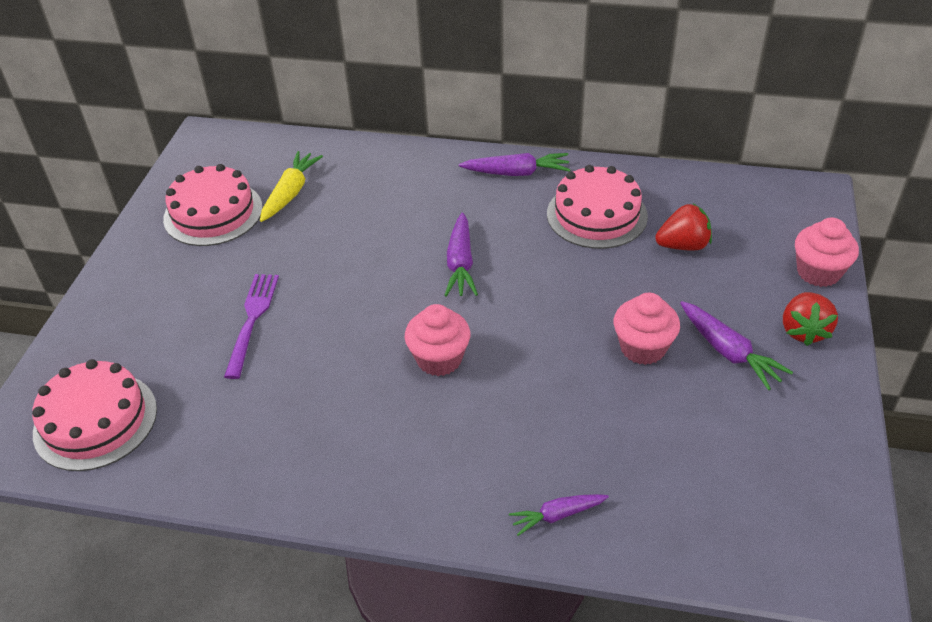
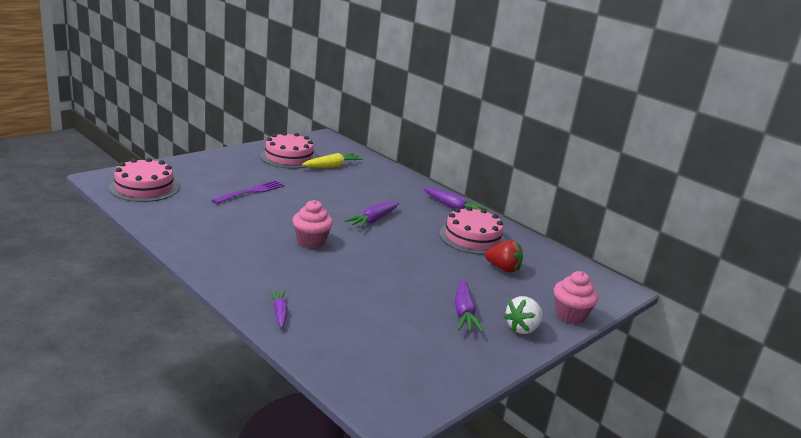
camera: 30 degrees right, 20 degrees down
(557, 515) = (279, 312): purple carrot -> purple carrot turned 60 degrees clockwise
(643, 348) = (418, 288): pink cupcake -> none
(803, 331) = (522, 328): red strawberry -> white strawberry

